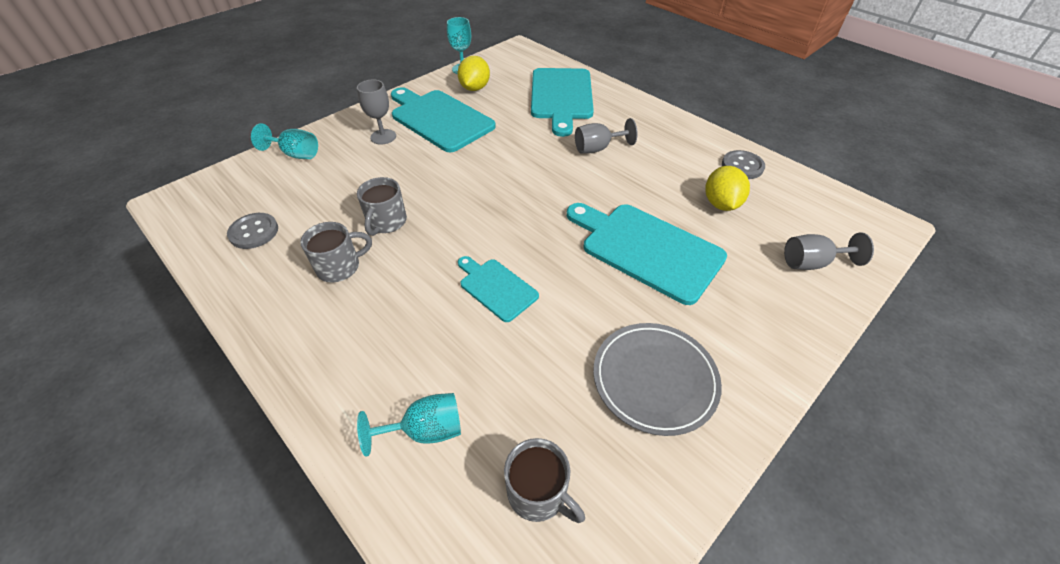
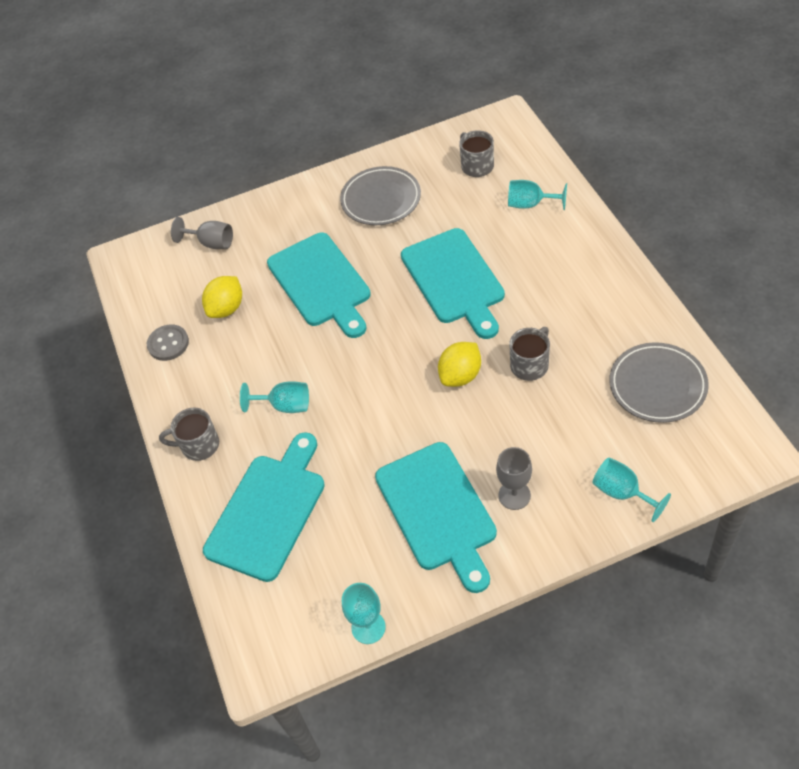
camera: 150 degrees left, 5 degrees up
(254, 232) = (657, 385): grey button -> grey plate
(340, 267) = (576, 328): grey mug -> grey mug (199, 445)
(475, 88) = (370, 568): yellow lemon -> yellow lemon (460, 375)
(496, 288) = (454, 280): turquoise cutting board -> turquoise cutting board, size x1.86
(598, 148) = (285, 405): grey goblet -> turquoise goblet

